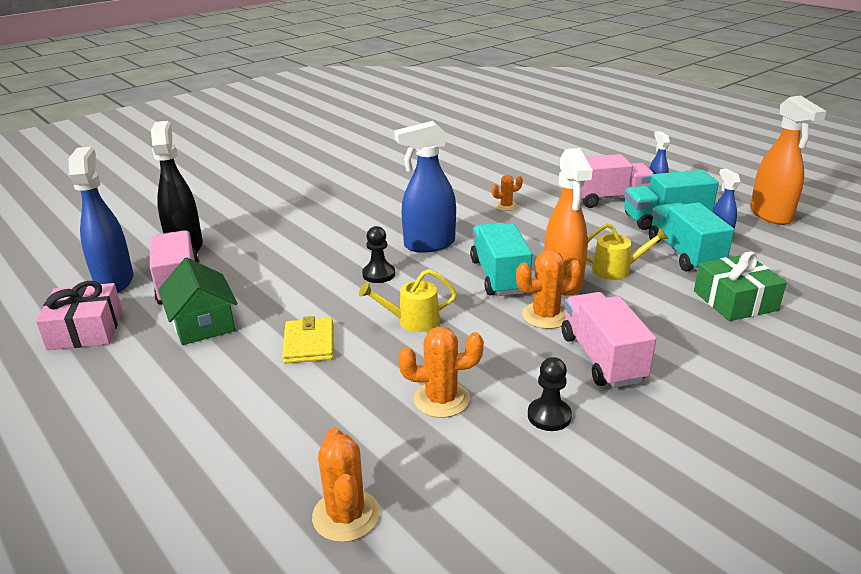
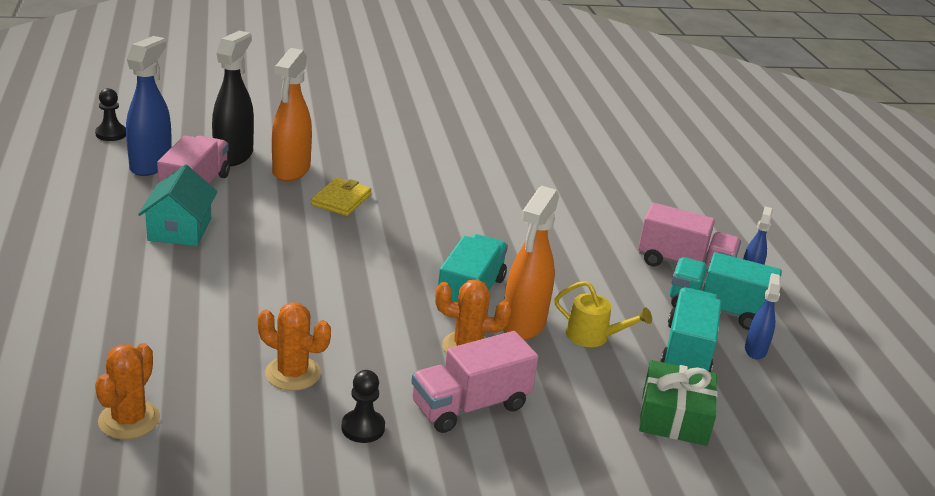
camera: 25 degrees right, 0 degrees up
(85, 330) = (93, 198): pink gift -> none
(203, 323) = (180, 229): green house -> turquoise house
(309, 344) = (241, 282): yellow wallet -> yellow wallet (341, 200)
(378, 274) = (365, 247): black pawn -> black pawn (111, 134)
(412, 321) = (345, 300): yellow watering can -> none
(429, 244) = (442, 238): blue spray bottle -> none
(506, 206) = (564, 230): orange cactus -> none
(602, 358) = (470, 406): pink truck -> pink truck turned 135 degrees counterclockwise
(771, 215) = (848, 355): orange spray bottle -> orange spray bottle (291, 171)

